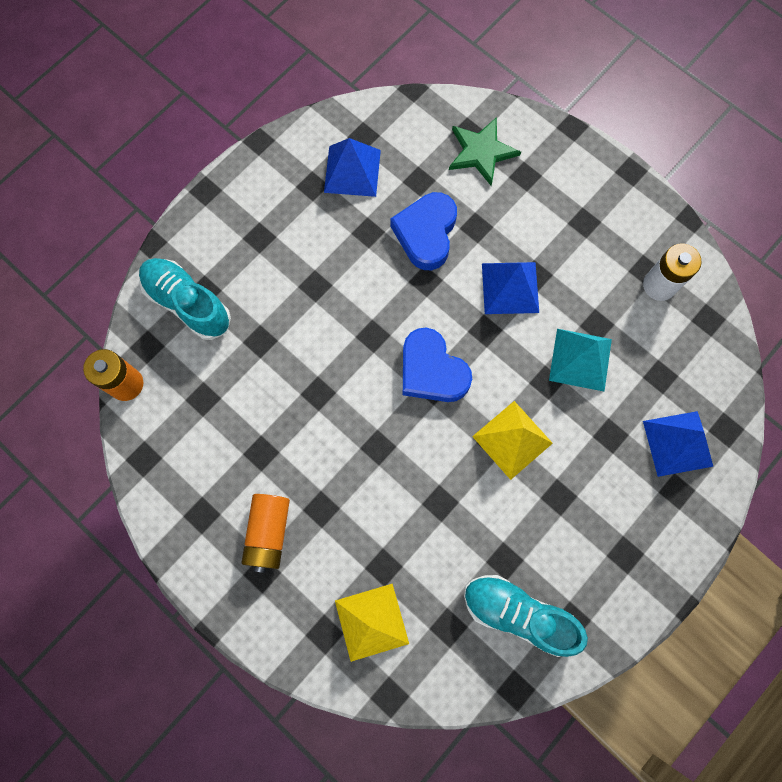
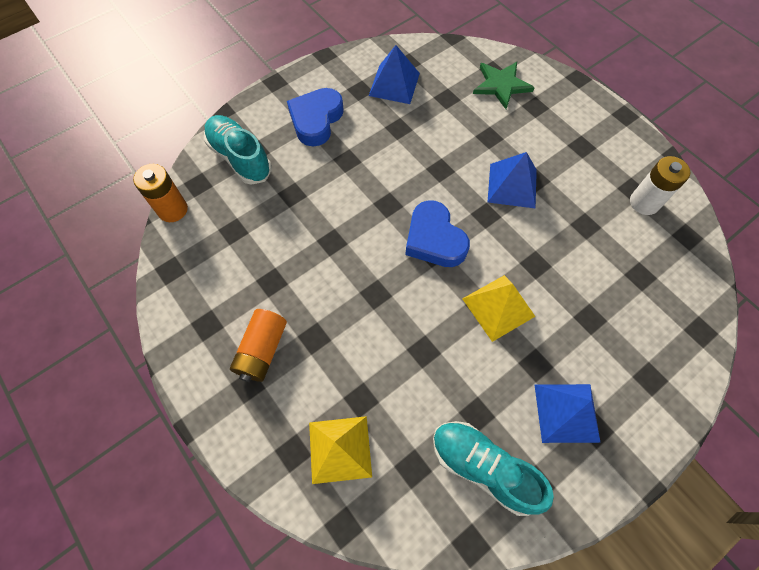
camera: 10 degrees right, 10 degrees down
(426, 233) = (446, 136): blue heart -> blue heart (316, 120)
(580, 359) = (568, 250): turquoise pyramid -> none
(677, 443) = (653, 335): blue pyramid -> blue pyramid (566, 412)

